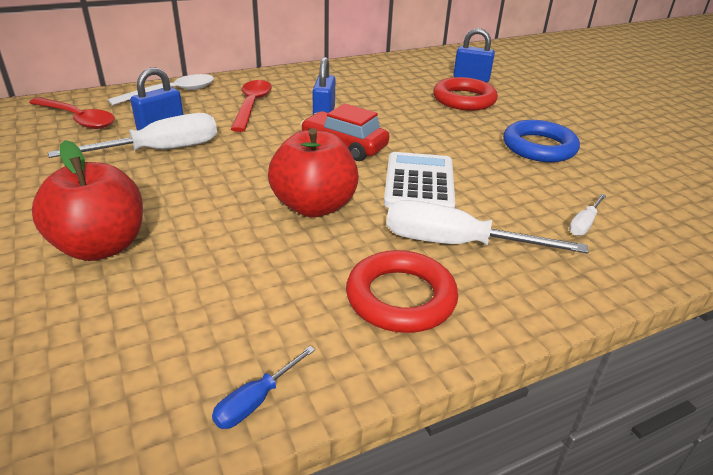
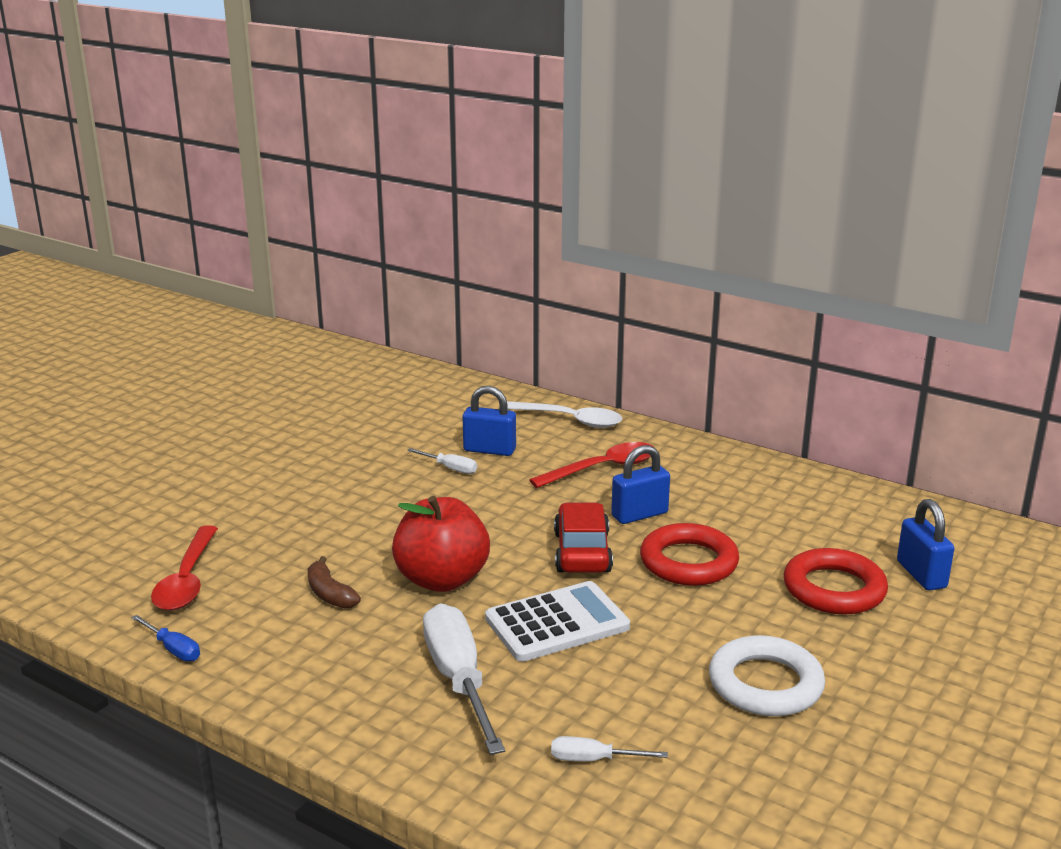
camera: 60 degrees right, 10 degrees down
(78, 119) = (457, 409): red spoon -> red spoon (187, 580)
(101, 246) = (286, 513): red apple -> none
(160, 150) = (450, 468): white screwdriver -> white screwdriver, size x0.47
(256, 401) = (173, 649): blue screwdriver -> blue screwdriver turned 150 degrees counterclockwise
(270, 265) = (330, 593): none -> brown banana
(400, 297) = (342, 673): red ring -> red ring (688, 562)
(539, 147) = (765, 684): blue ring -> white ring

